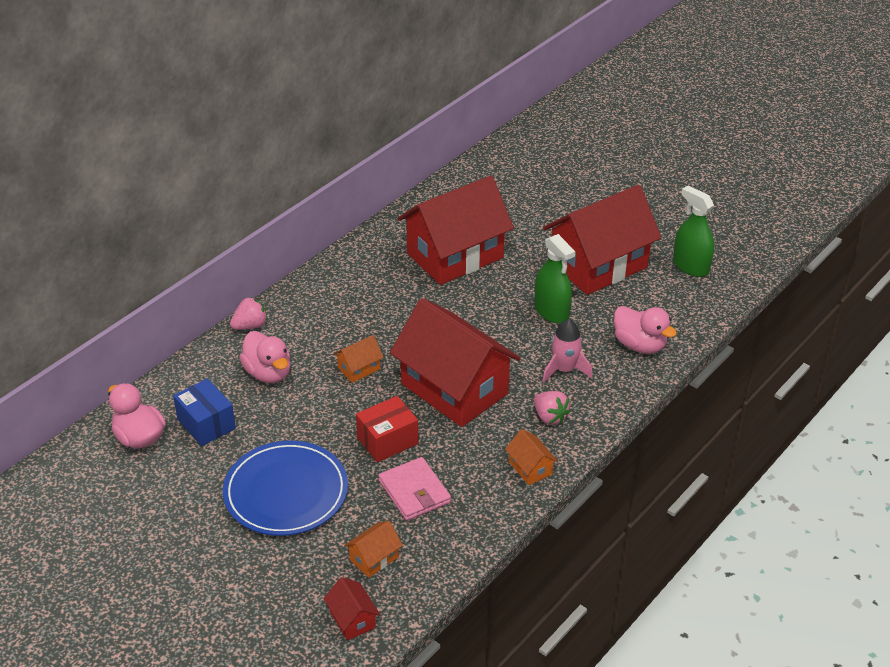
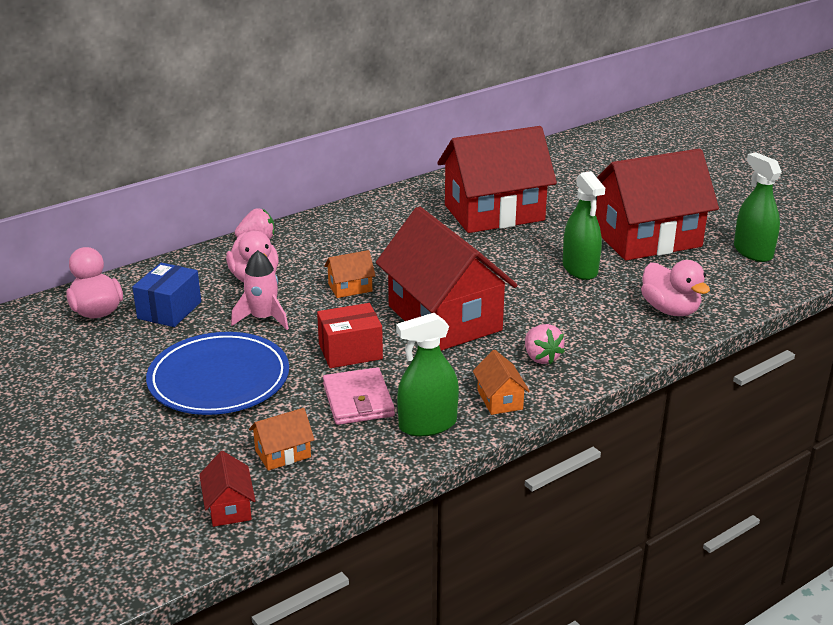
camera: 15 degrees right, 10 degrees down
(206, 424) = (169, 310): blue box -> blue box turned 45 degrees clockwise
(481, 505) = (427, 424): none -> green spray bottle
(564, 370) = (575, 319): pink rocket -> pink rocket (263, 318)

